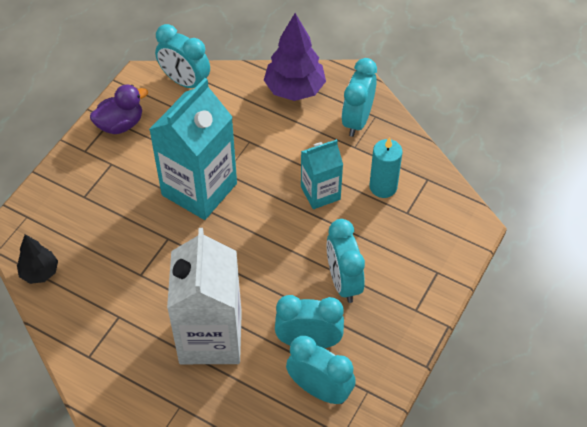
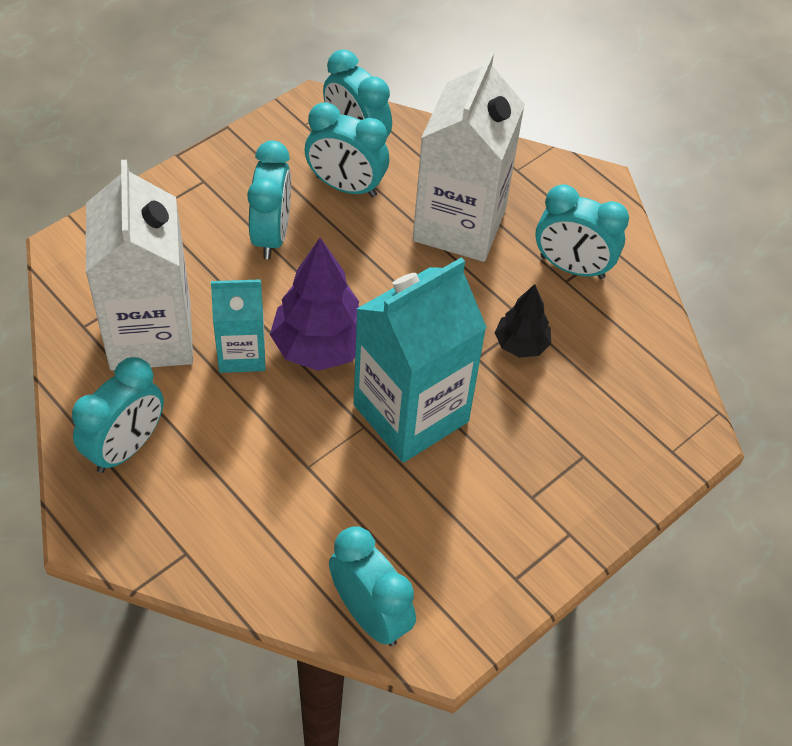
camera: 165 degrees left, 0 degrees up
(40, 272) = (661, 365): black tree -> black tree (521, 344)
(116, 329) = (572, 267): none -> turquoise clock
(120, 124) = (502, 564): purple duck -> none
(295, 89) = (193, 537): purple tree -> purple tree (320, 347)
(383, 187) = (150, 334): turquoise candle -> white carton

